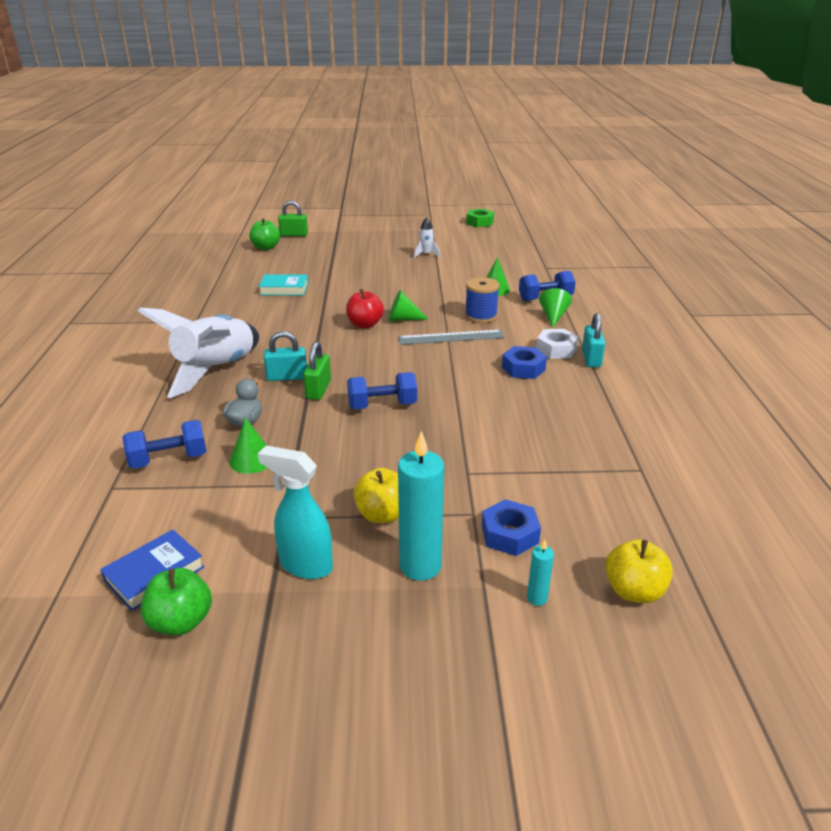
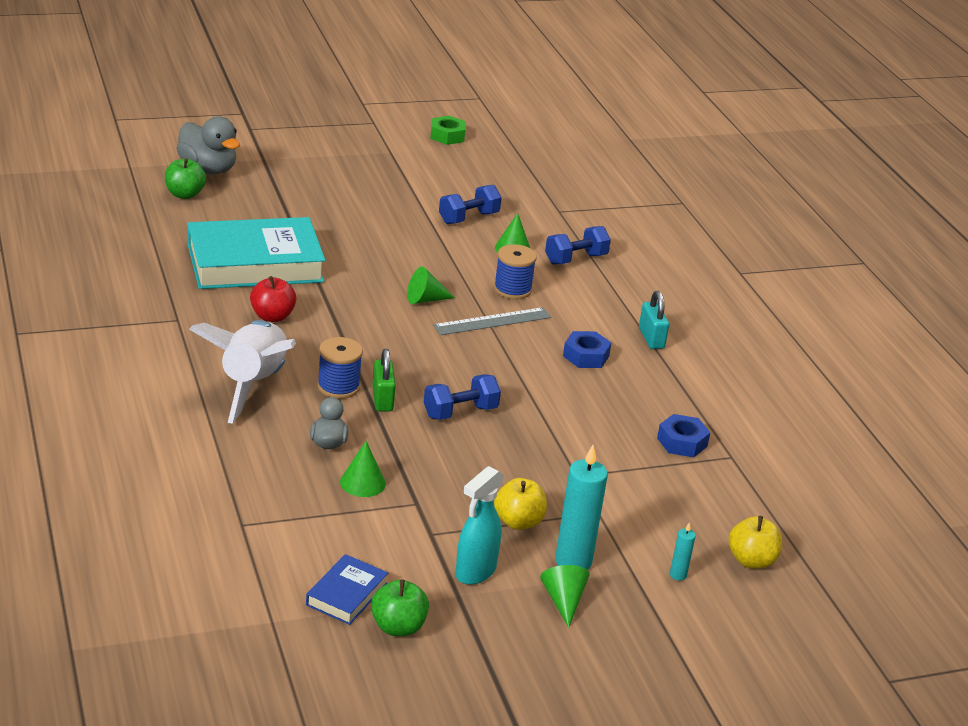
camera: 20 degrees left, 0 degrees up
(169, 459) = (278, 491): blue dumbbell -> blue dumbbell (468, 218)
(284, 289) = (255, 263): turquoise book -> turquoise book, size x2.20
(287, 377) = (338, 387): turquoise padlock -> blue spool
(294, 235) = (208, 169): green padlock -> grey duck
(305, 565) = (475, 572): turquoise spray bottle -> turquoise spray bottle turned 60 degrees counterclockwise
(365, 324) = (385, 310): red apple -> red apple (272, 316)
(426, 254) = (404, 197): white rocket -> none
(509, 534) = (637, 527): blue nut -> blue nut (682, 442)
(553, 316) = (593, 284): green cone -> green cone (563, 601)
(556, 349) = (611, 329): white nut -> none

